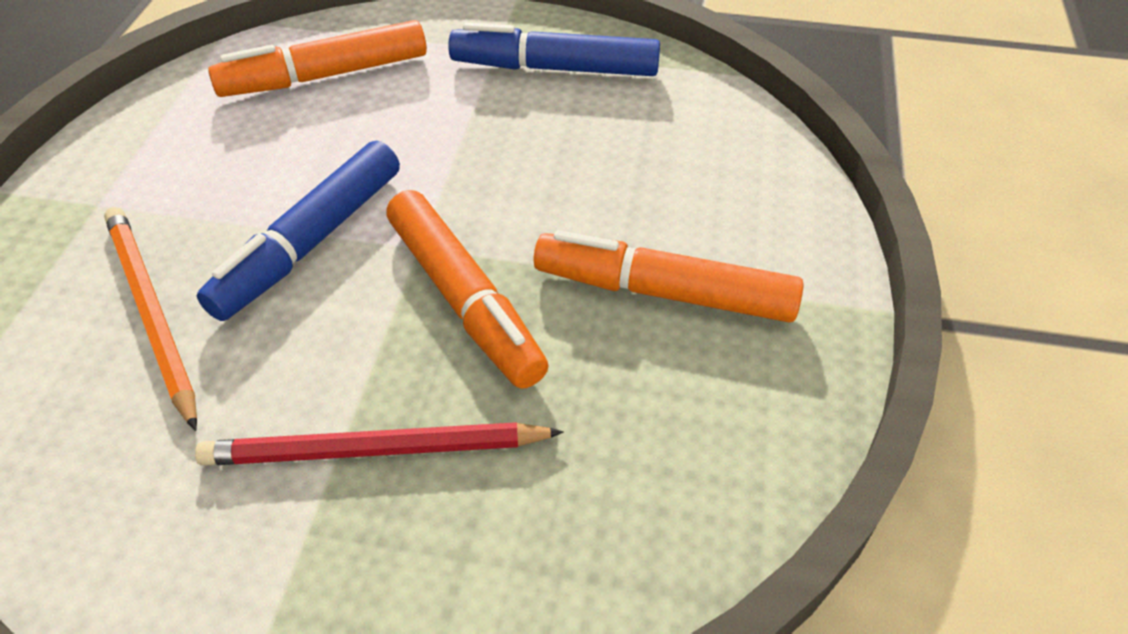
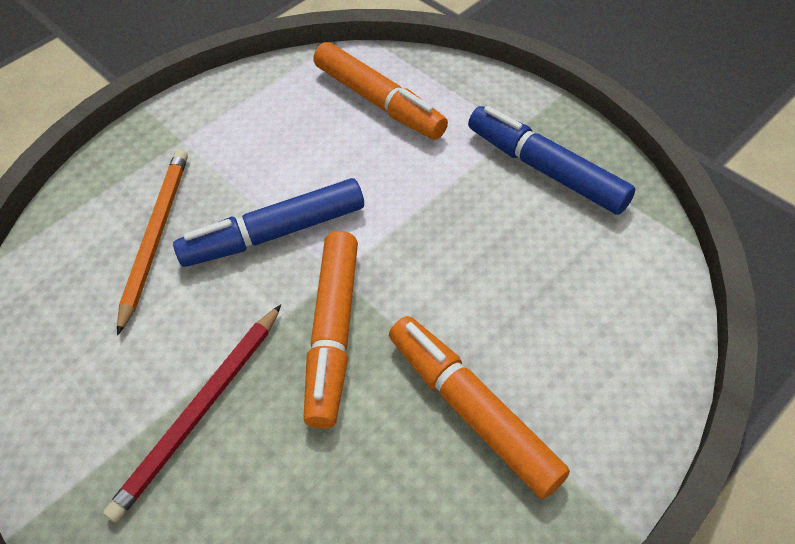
camera: 40 degrees right, 5 degrees up
(325, 76) = (379, 101): orange marker -> orange marker turned 150 degrees counterclockwise
(375, 450) = (200, 411): red pencil -> red pencil turned 90 degrees counterclockwise

